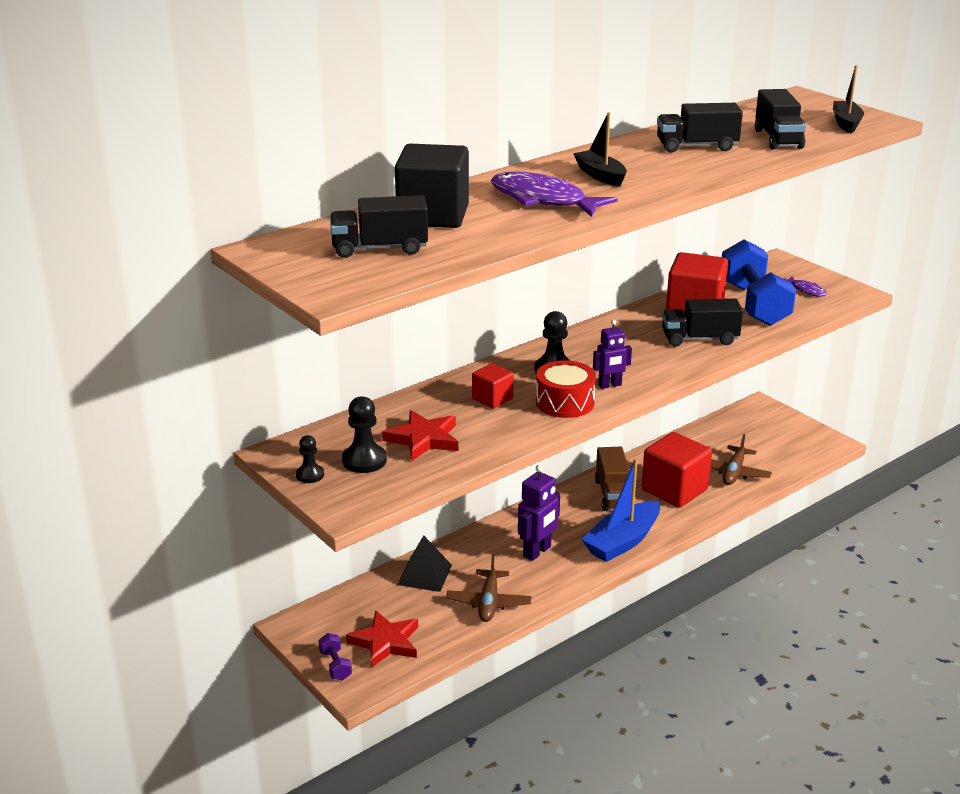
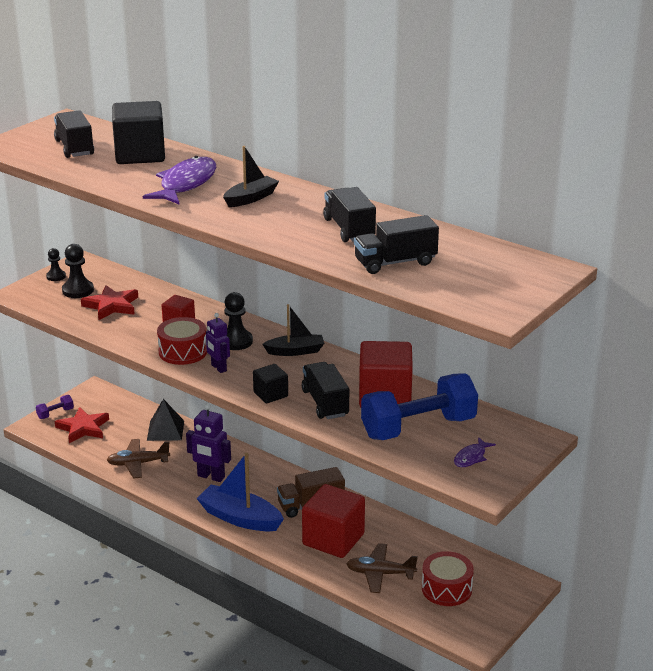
camera: 75 degrees right, 0 degrees up
(675, 363) = (270, 394): none -> black cube
(761, 443) = (446, 589): none -> red drum
(846, 123) = (471, 294): black boat -> black boat (295, 351)

